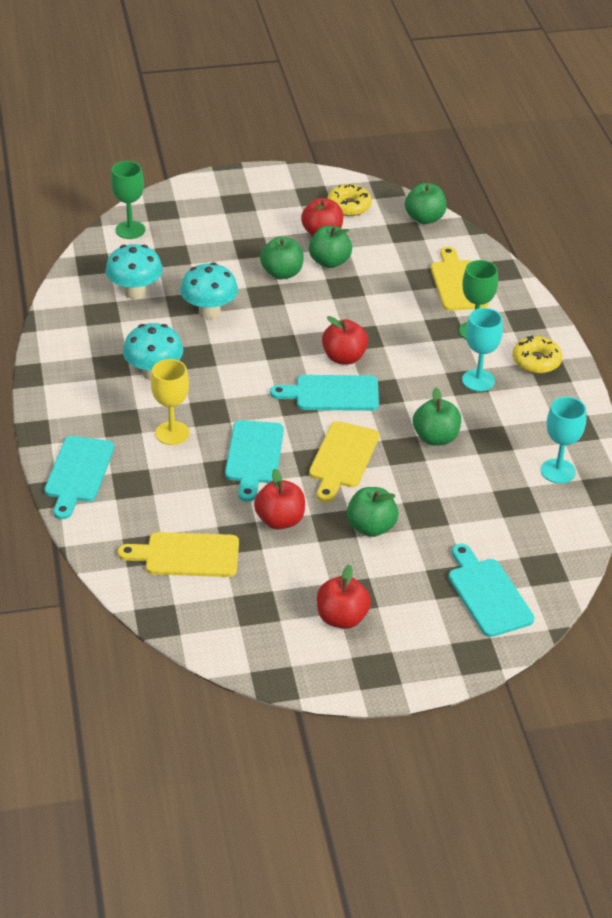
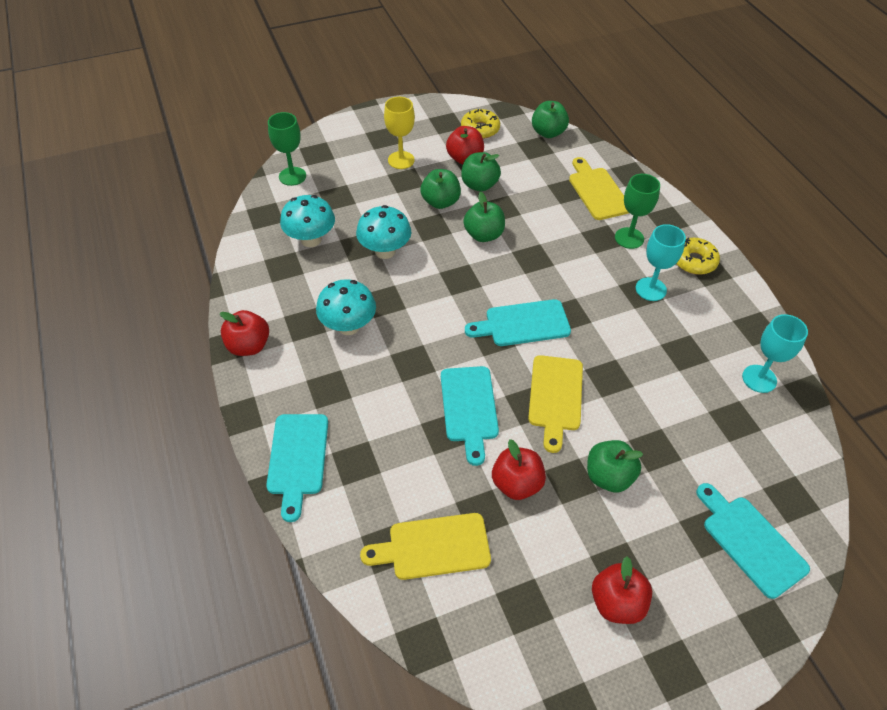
camera: 10 degrees left, 10 degrees up
(172, 433) = (382, 393): yellow goblet -> yellow goblet (401, 160)
(344, 358) = (522, 282): red apple -> red apple (249, 346)
(435, 438) = (634, 359): green apple -> green apple (483, 235)

